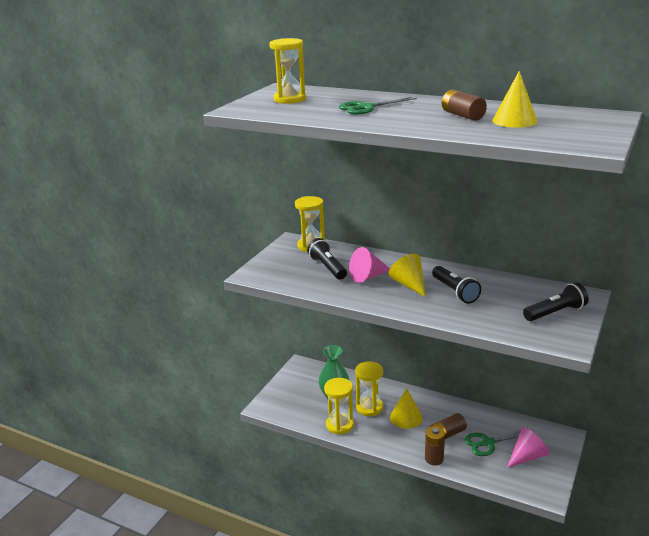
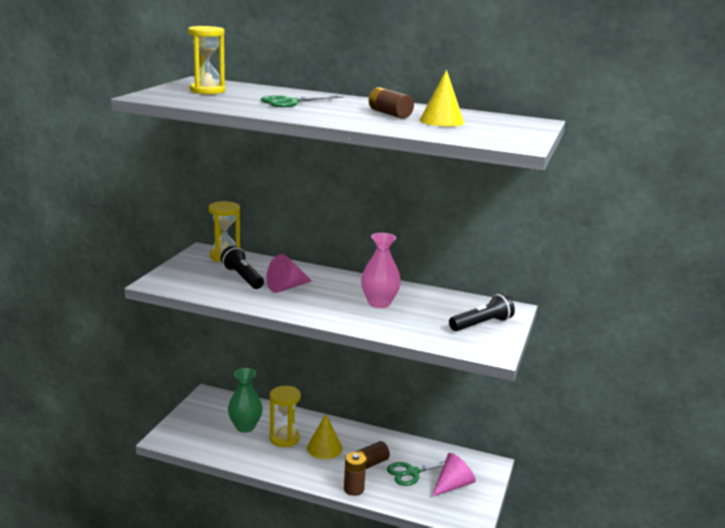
camera: 10 degrees left, 5 degrees down
(340, 425) = (250, 456): yellow hourglass -> none
(409, 284) = (331, 295): yellow cone -> none
(455, 292) = (379, 303): black flashlight -> pink vase

